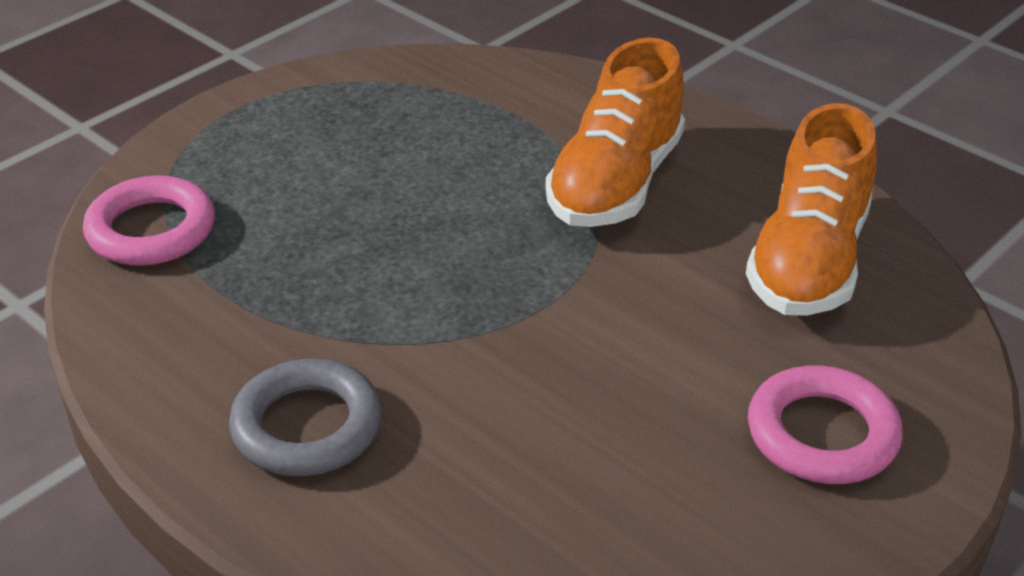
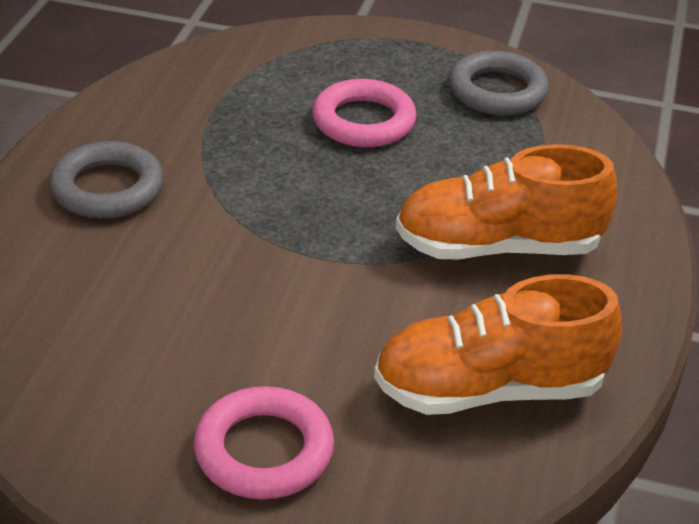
camera: 60 degrees right, 0 degrees up
(151, 230) = (254, 58): pink ring -> pink ring (363, 121)
(372, 94) = (497, 91): none -> grey ring

